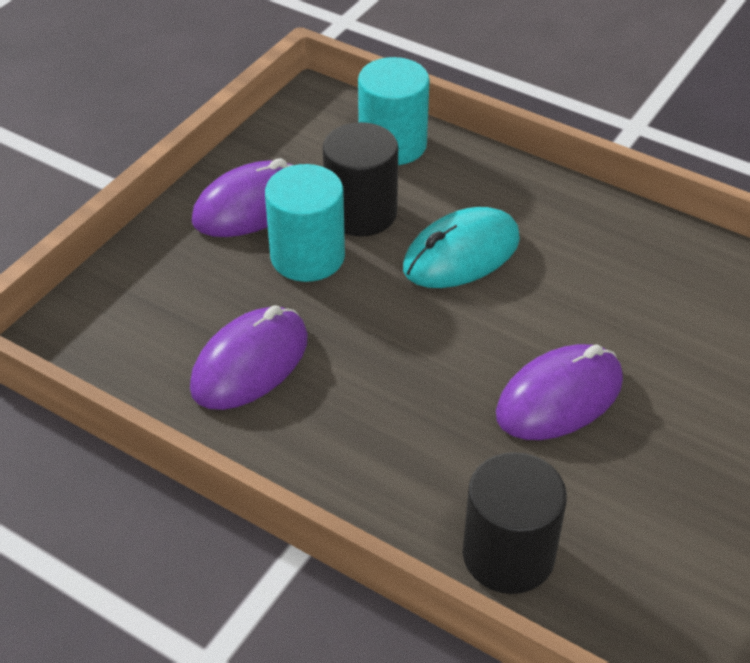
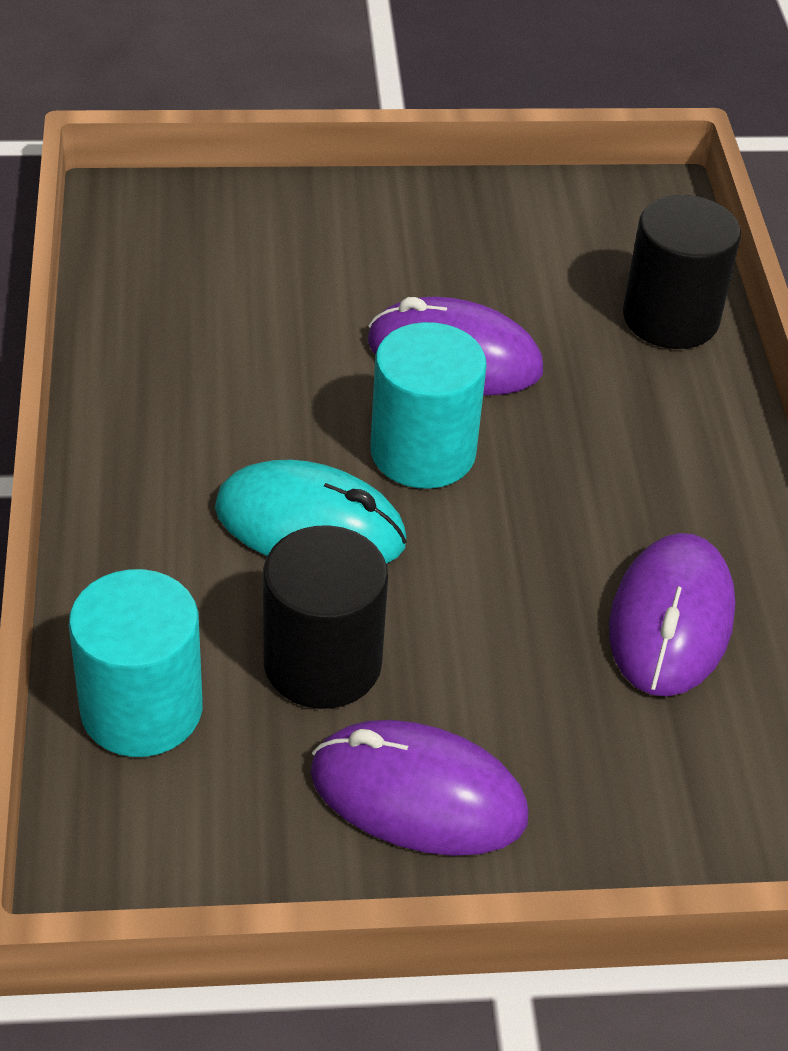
camera: 130 degrees left, 0 degrees up
(250, 363) = (671, 621): purple mouse -> purple mouse turned 75 degrees counterclockwise
(307, 256) = (455, 671): turquoise cylinder -> turquoise cylinder (423, 452)

